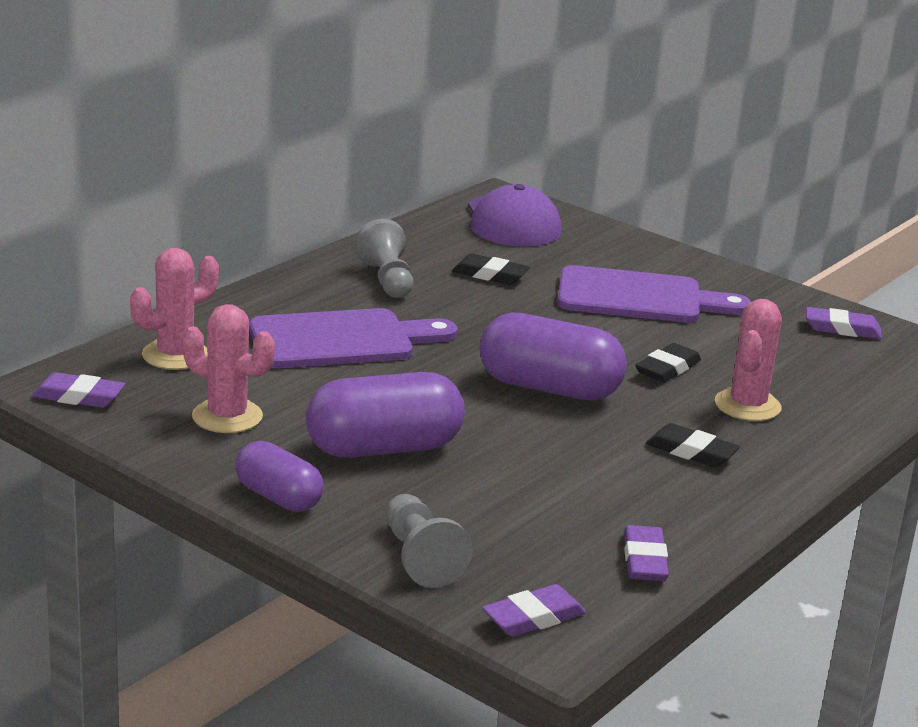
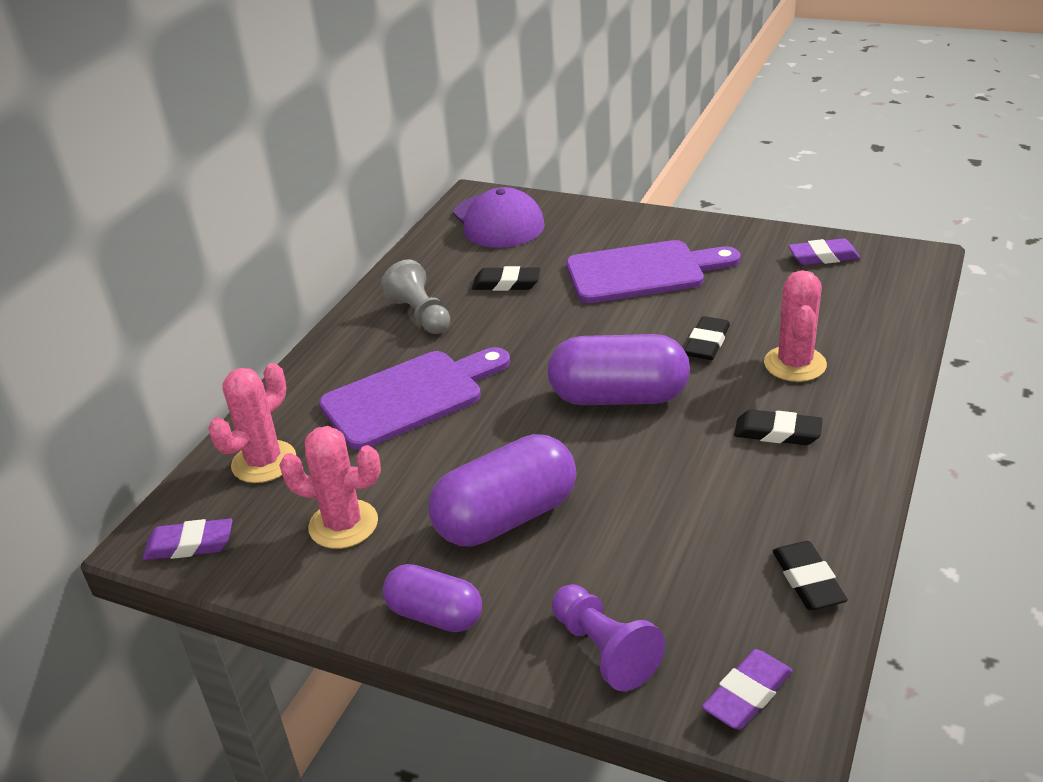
camera: 10 degrees left, 10 degrees up
(420, 558) = (604, 650): grey pawn -> purple pawn
(644, 560) = (808, 580): purple eraser -> black eraser

